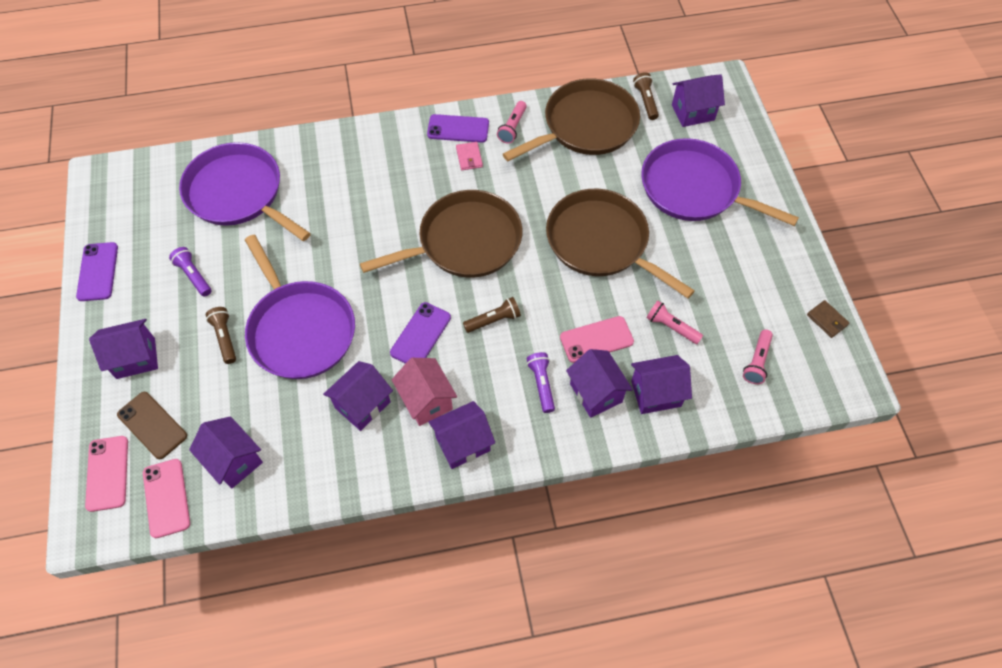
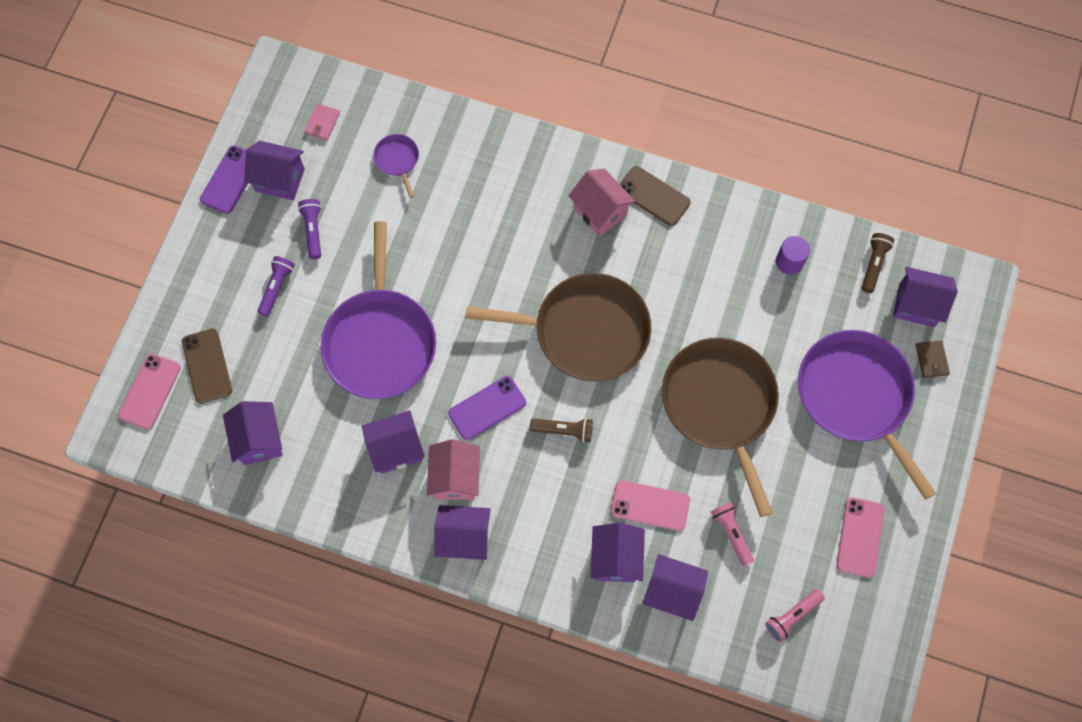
camera: 30 degrees right, 10 degrees up
(136, 358) = (223, 290): purple house -> purple house (280, 180)
(166, 498) = (187, 443): pink phone -> pink phone (860, 537)
(225, 338) = (309, 312): brown flashlight -> none
(238, 193) = (397, 160): purple pan -> purple pan, size x0.42
(424, 157) = (600, 211): none -> pink house
(458, 129) = (653, 196): purple phone -> brown phone
(469, 157) = (645, 236): pink wallet -> pink wallet (322, 123)
(512, 127) = (711, 223): pink flashlight -> none
(541, 384) = (570, 521): purple flashlight -> purple flashlight (276, 288)
(586, 126) = (789, 262): brown pan -> purple cylinder
(827, 320) = (894, 614): brown wallet -> brown wallet (931, 360)

